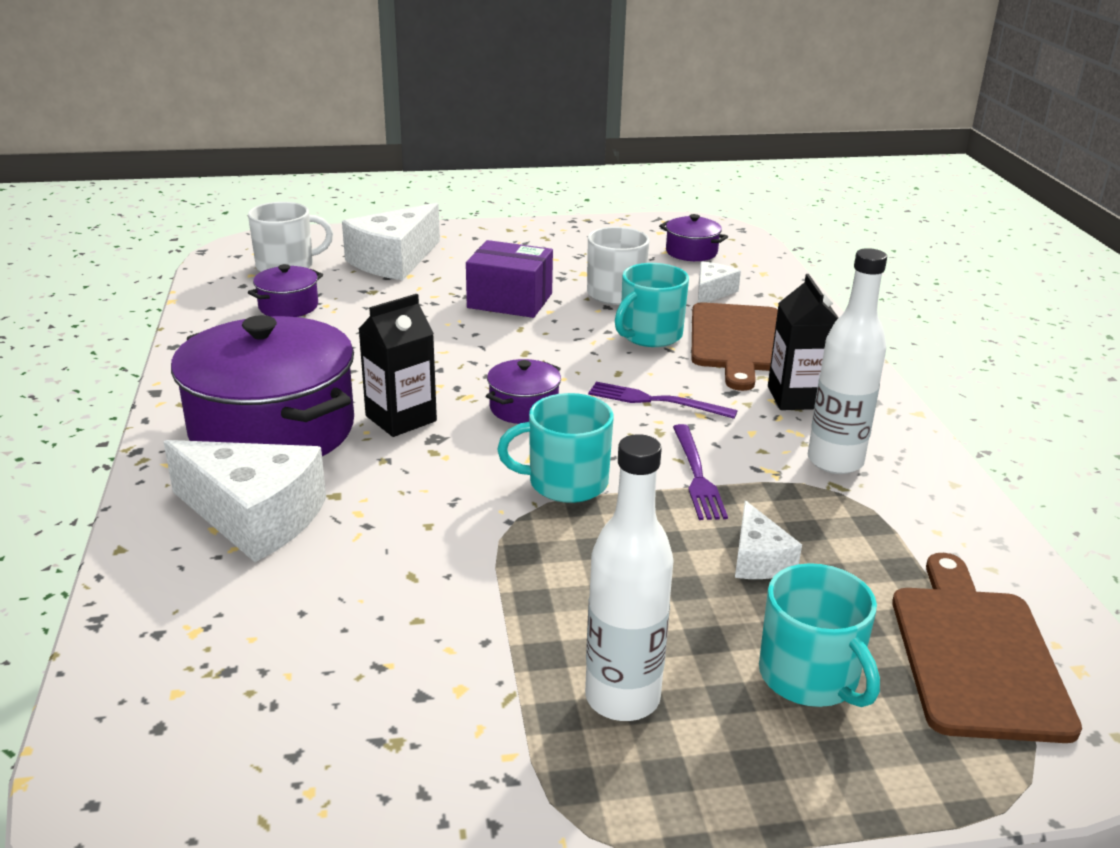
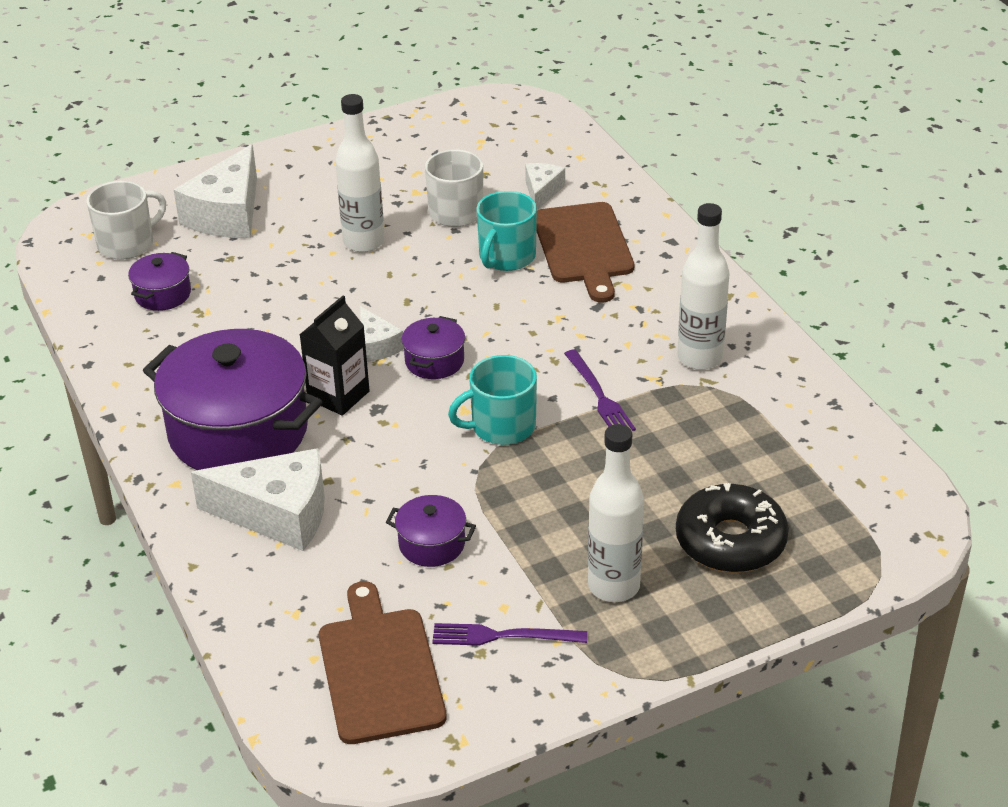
camera: 15 degrees left, 10 degrees up
(510, 300) = (364, 242): purple box -> white bottle
(656, 401) = (540, 329): purple fork -> purple fork (503, 636)
(691, 252) = (504, 142): purple pot -> purple pot (432, 544)
(758, 559) = (669, 459): white cheese -> white cheese (377, 346)
(797, 397) = (652, 299): black carton -> none
(810, 677) = (730, 541): turquoise mug -> black donut
(976, 654) = (833, 497): brown cutting board -> brown cutting board (380, 669)

